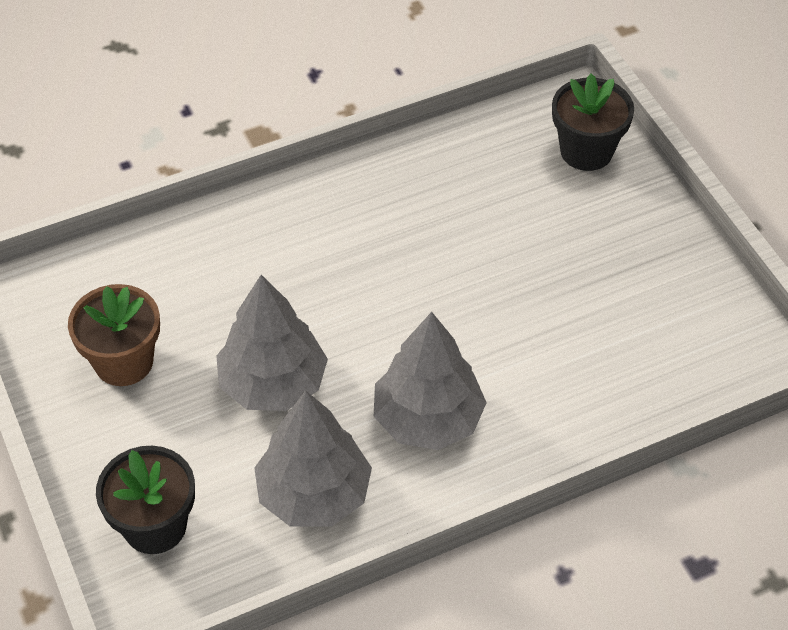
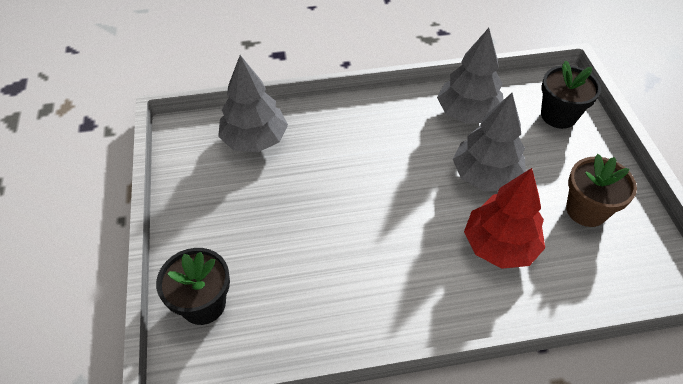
camera: 165 degrees left, 0 degrees up
(246, 287) = (499, 246): none -> red tree
(428, 419) = (393, 137): grey tree -> grey tree (254, 139)

